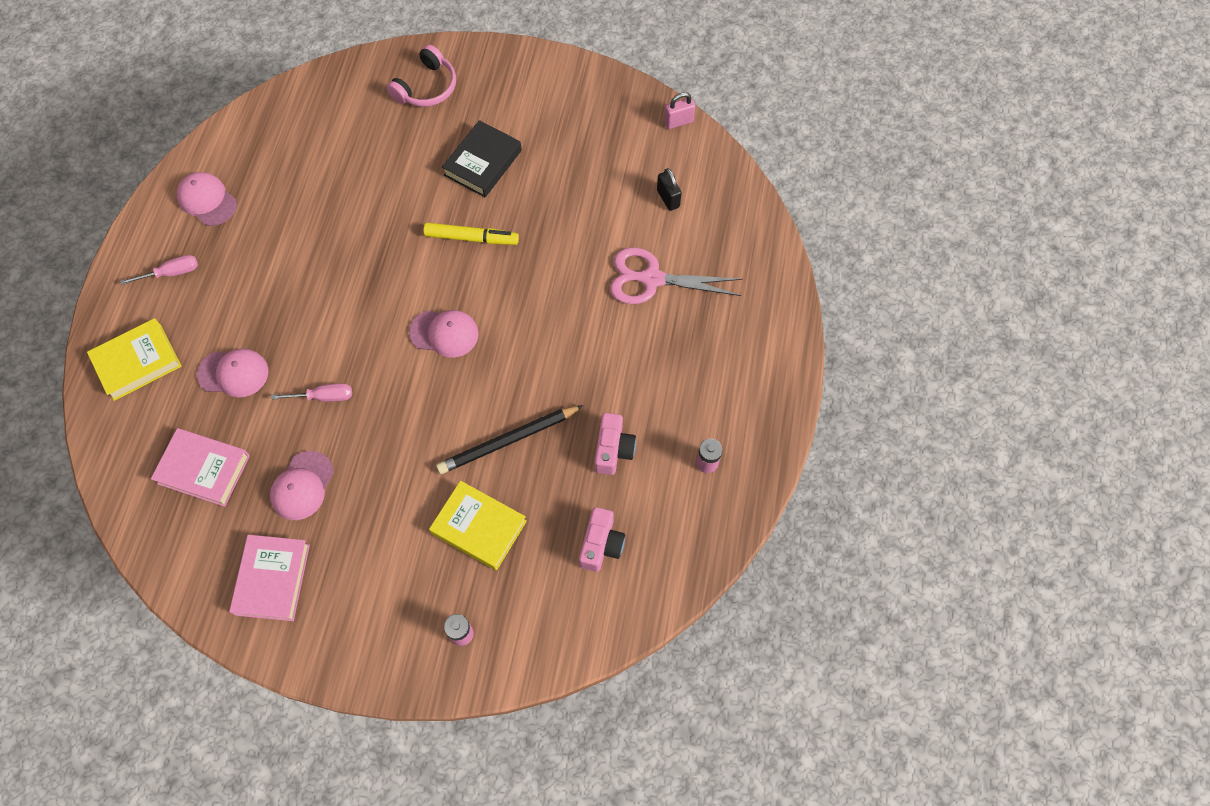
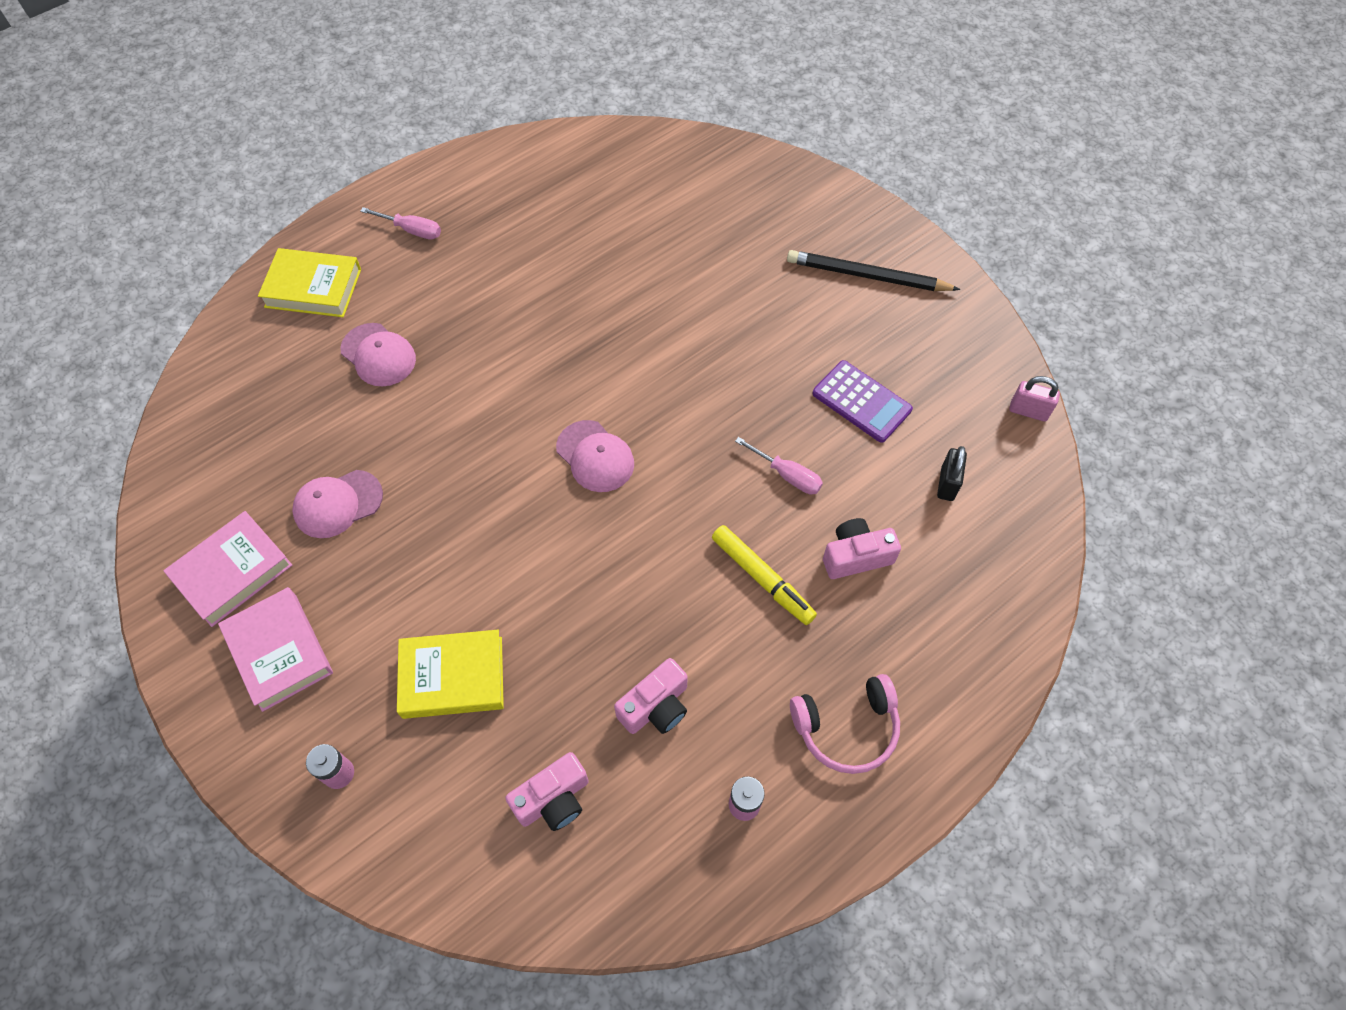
camera: 40 degrees right, 5 degrees down
(204, 469) = (274, 423): pink book -> pink book (279, 651)
(207, 200) = (499, 187): pink cap -> none
(323, 397) = (432, 434): pink screwdriver -> pink screwdriver (787, 475)
(427, 87) = (788, 212): pink headphones -> pink headphones (846, 728)
(471, 238) = (704, 382): yellow marker -> yellow marker (762, 578)
(479, 527) = (452, 677): yellow book -> yellow book turned 75 degrees counterclockwise
(483, 163) = (780, 317): black book -> none
(508, 441) = (559, 611): black pencil -> black pencil (867, 276)
(578, 183) = (861, 402): none -> purple calculator
(652, 279) = (856, 556): pink scissors -> pink camera

